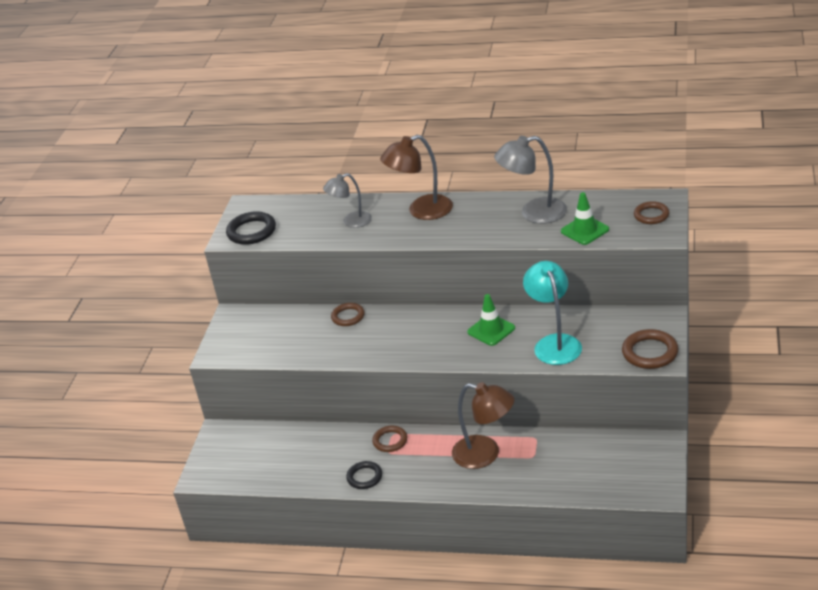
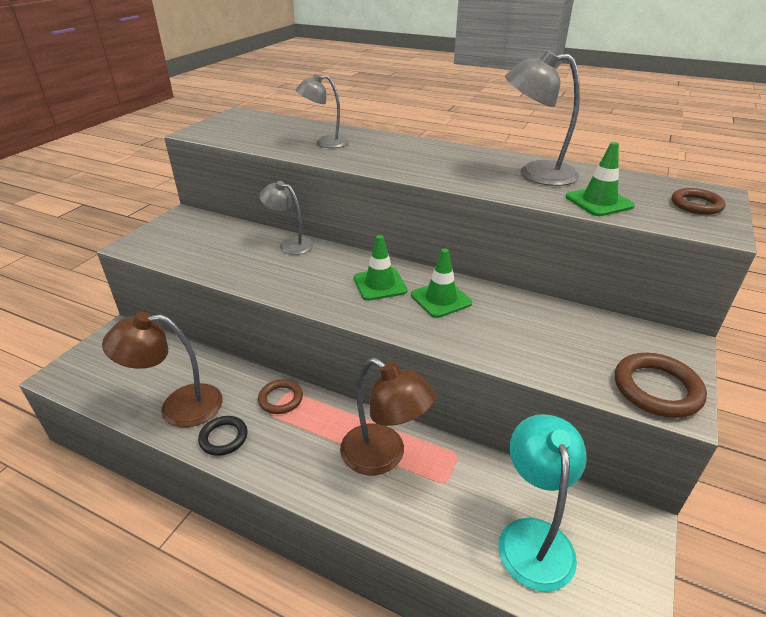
camera: 10 degrees right, 0 degrees up
(251, 231) = (222, 131): black ring -> none
(348, 316) = (290, 244): brown ring -> grey lamp
(421, 211) = (405, 148): brown lamp -> brown lamp (178, 407)
(440, 331) = (380, 284): none -> green traffic cone
(554, 343) = (517, 337): turquoise lamp -> turquoise lamp (533, 537)

